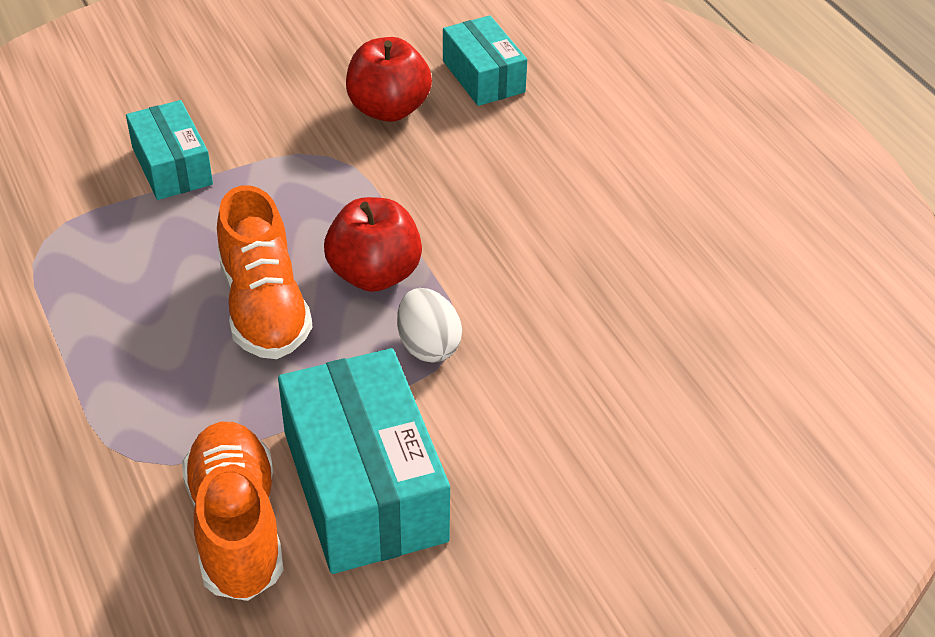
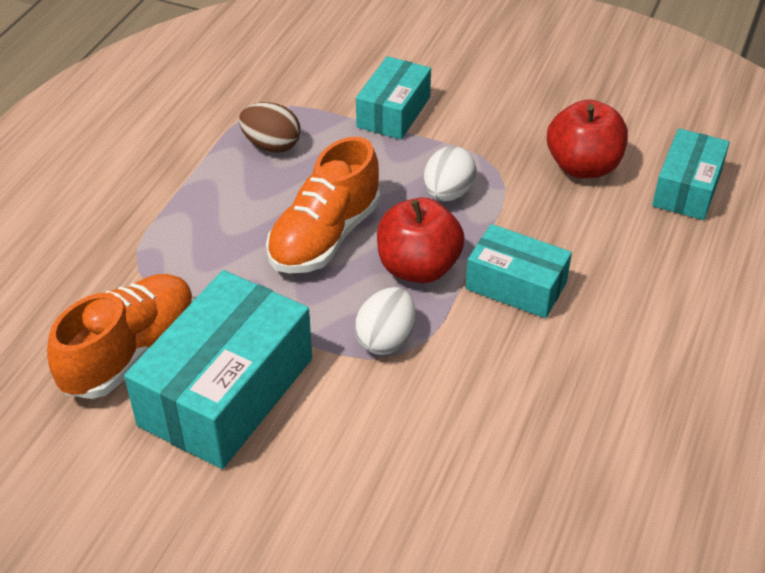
camera: 50 degrees right, 0 degrees up
(100, 267) = (271, 145): none -> brown egg
(315, 201) = (448, 193): none -> white egg
(465, 233) = (516, 285): none -> turquoise box

